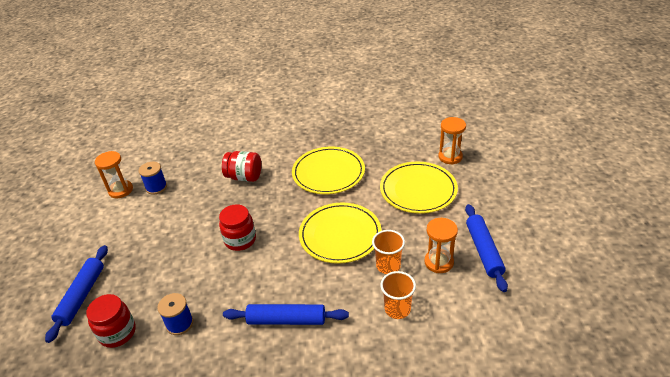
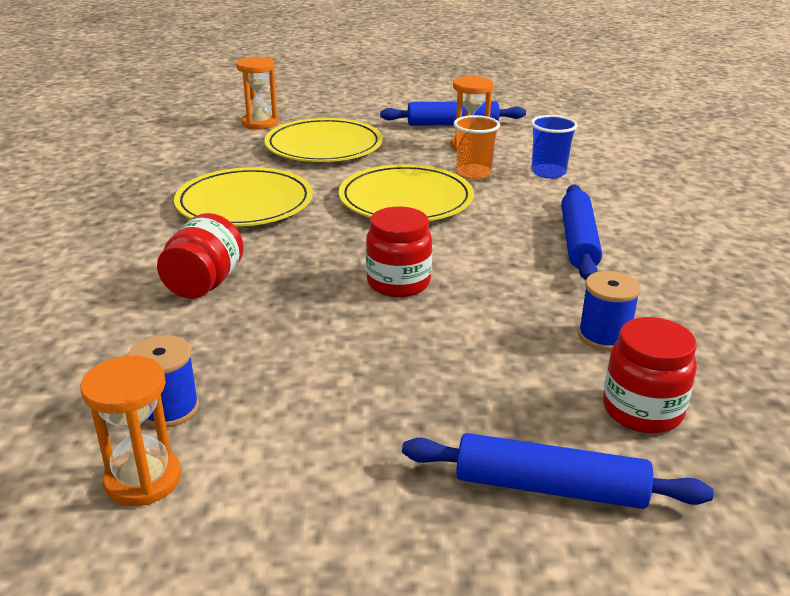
camera: 90 degrees left, 10 degrees down
(397, 309) = (548, 172): orange cup -> blue cup

